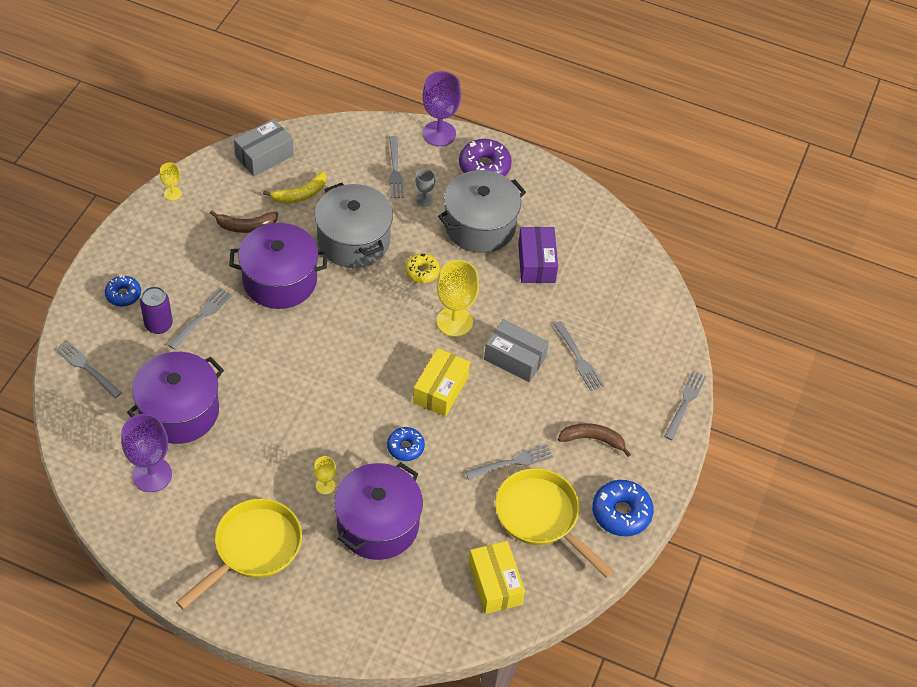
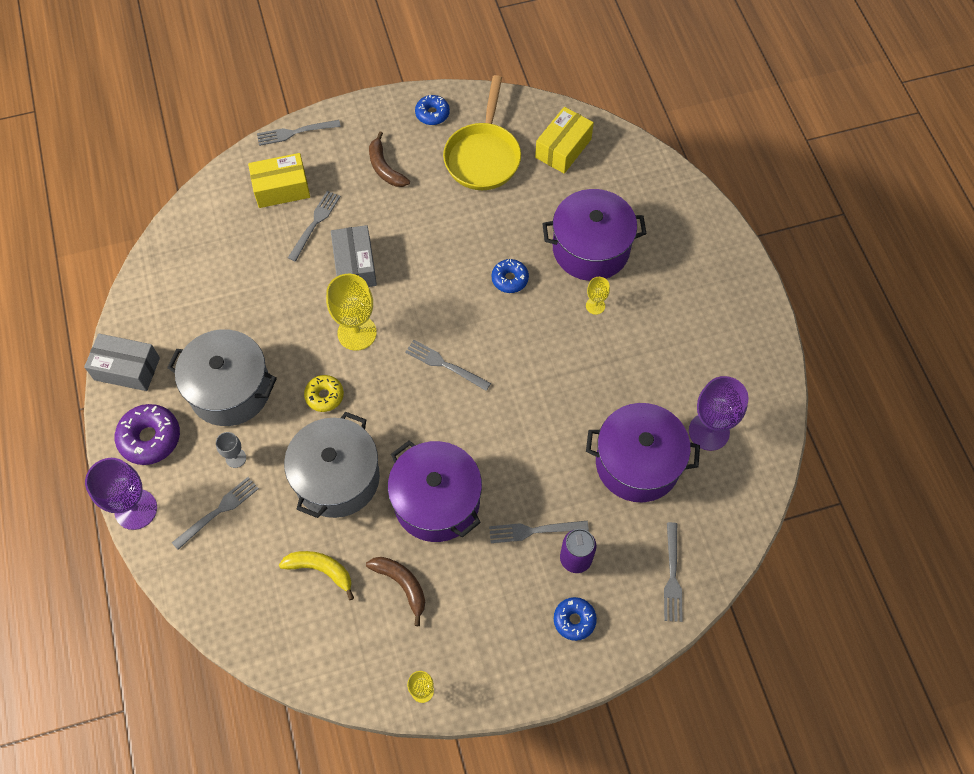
camera: 125 degrees left, 10 degrees up
(253, 549) = (692, 311): yellow pan -> none
(264, 156) = (299, 647): grey box -> grey box (127, 369)
(441, 390) = (434, 294): yellow box -> yellow box (281, 188)
(512, 462) = (454, 203): grey fork -> grey fork (444, 364)
(536, 263) = (237, 317): purple box -> none
(621, 513) = (432, 114): blue donut -> blue donut, size x0.63

